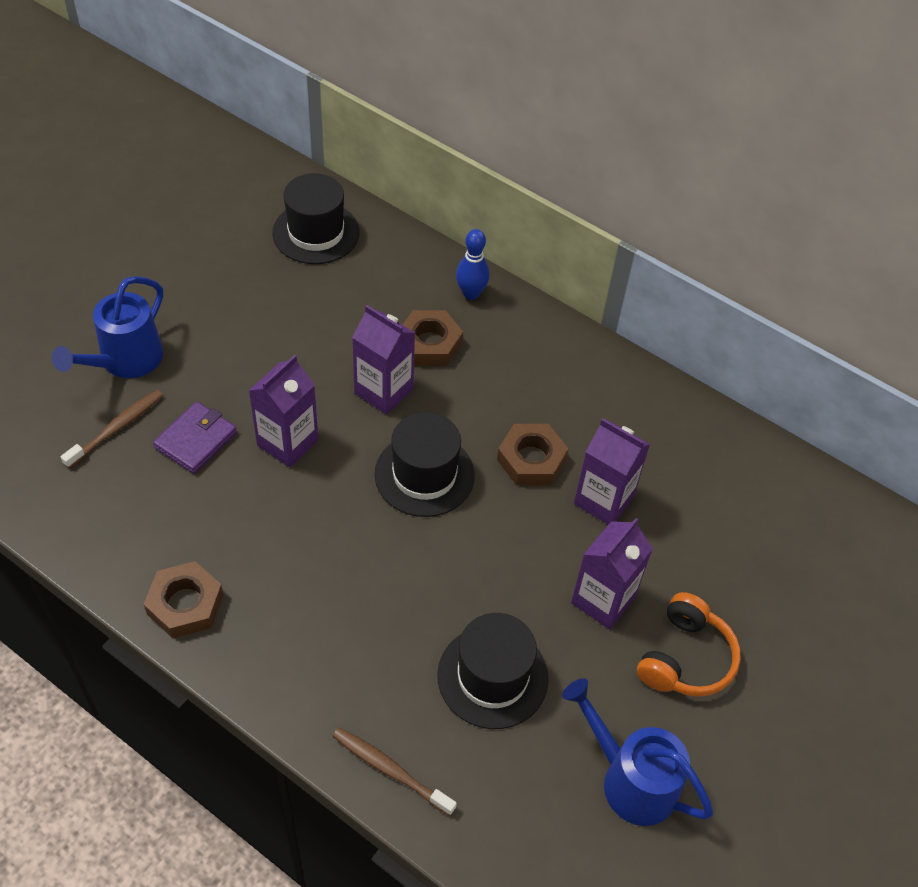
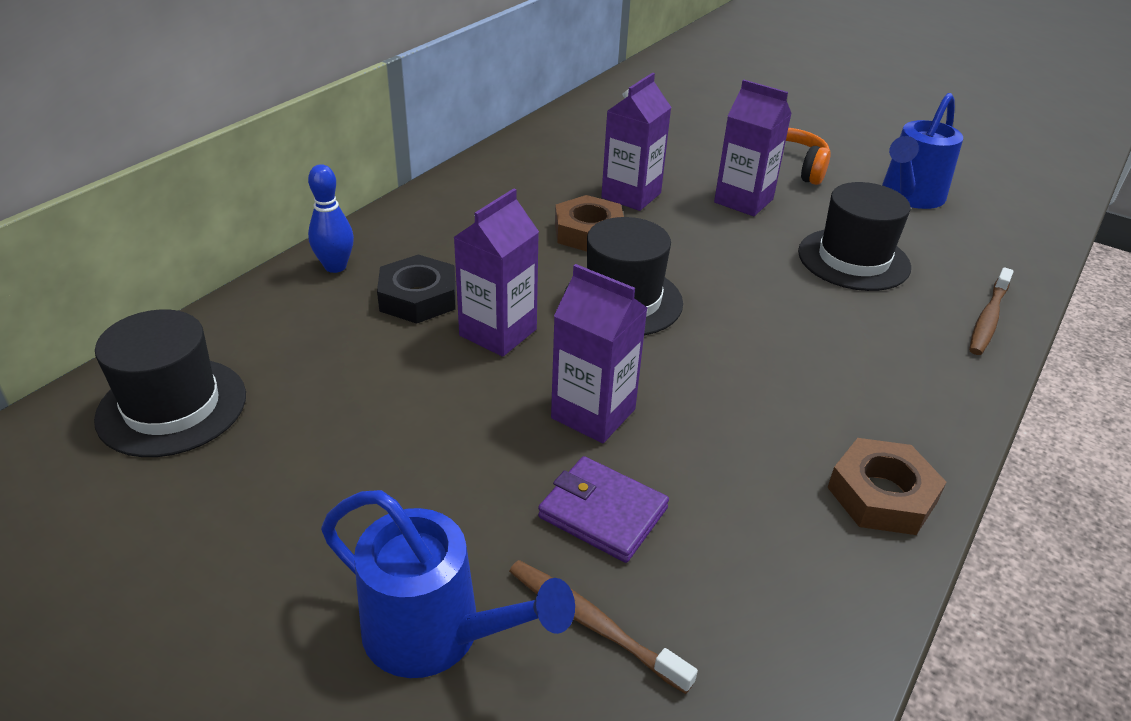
camera: 90 degrees left, 15 degrees down
(429, 343) = (418, 297): brown nut -> black nut

